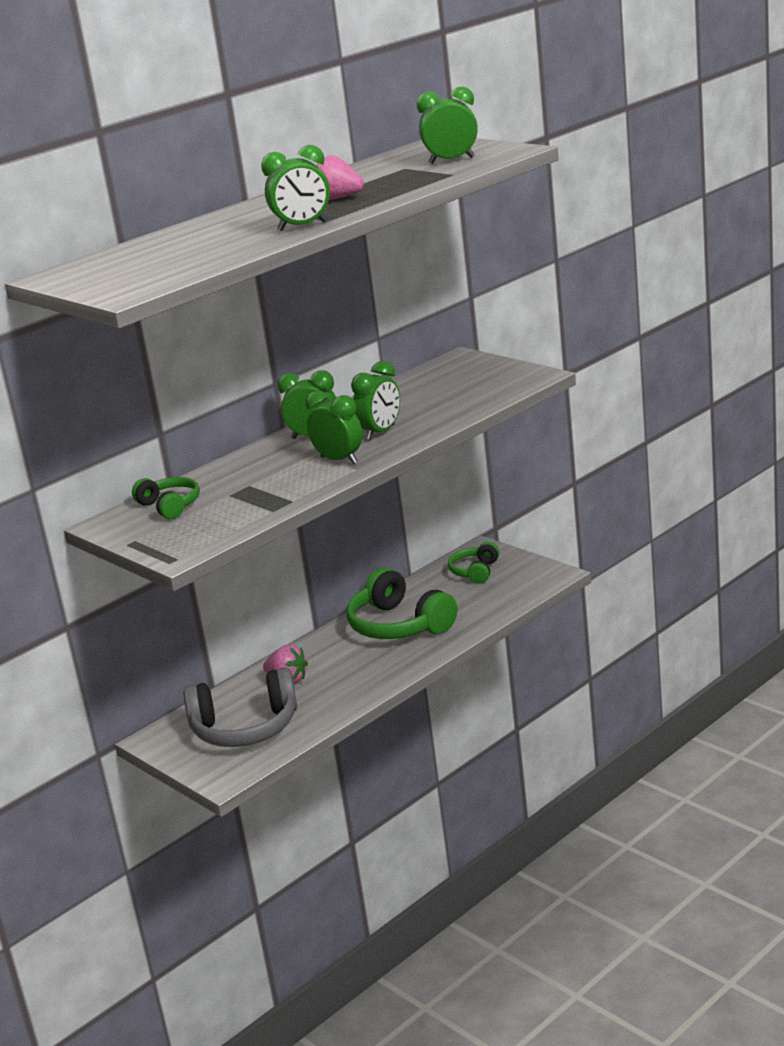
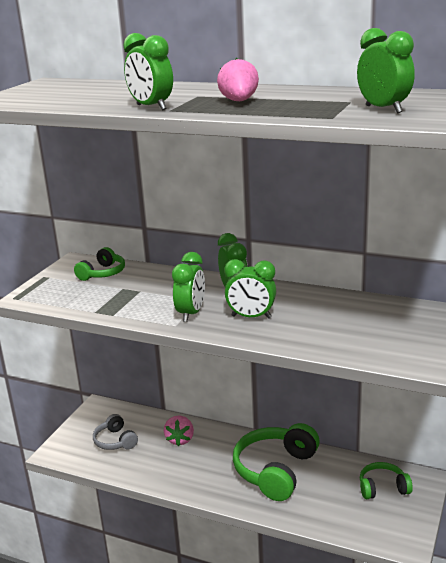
camera: 65 degrees right, 0 degrees up
(245, 728) = (115, 441): grey headphones -> grey headphones, size x0.55

